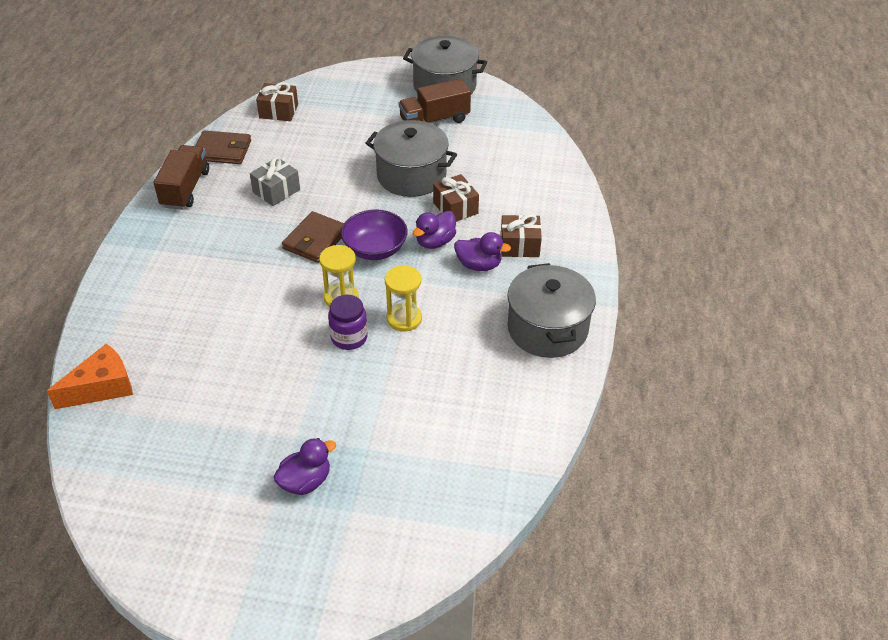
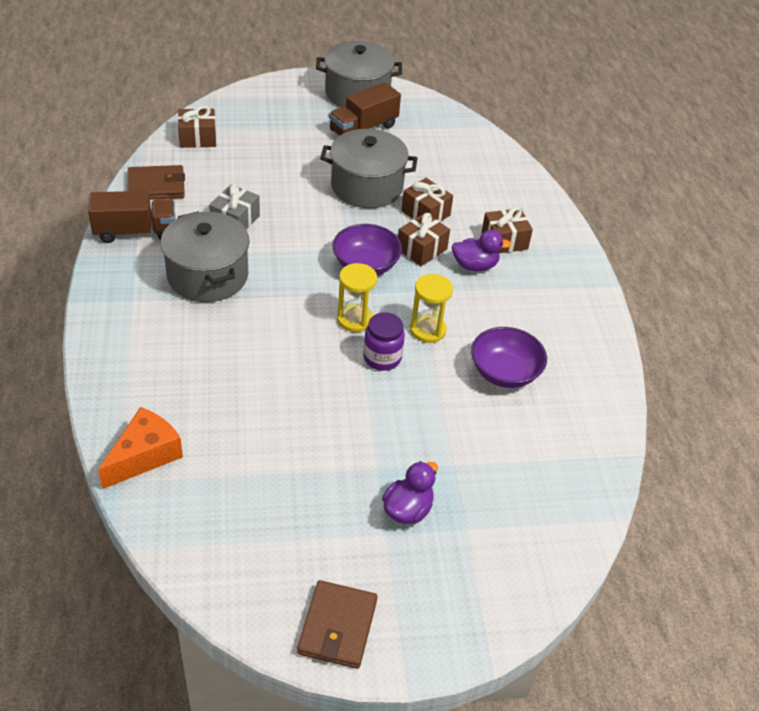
camera: 20 degrees left, 0 degrees up
(185, 189) = (135, 232): brown truck -> brown truck turned 90 degrees clockwise
(315, 240) = (300, 265): brown wallet -> brown wallet (337, 626)
(435, 242) = (421, 249): purple duck -> brown gift
(458, 371) = (504, 372): none -> purple bowl
(547, 329) = (568, 317): grey pot -> grey pot (207, 275)

